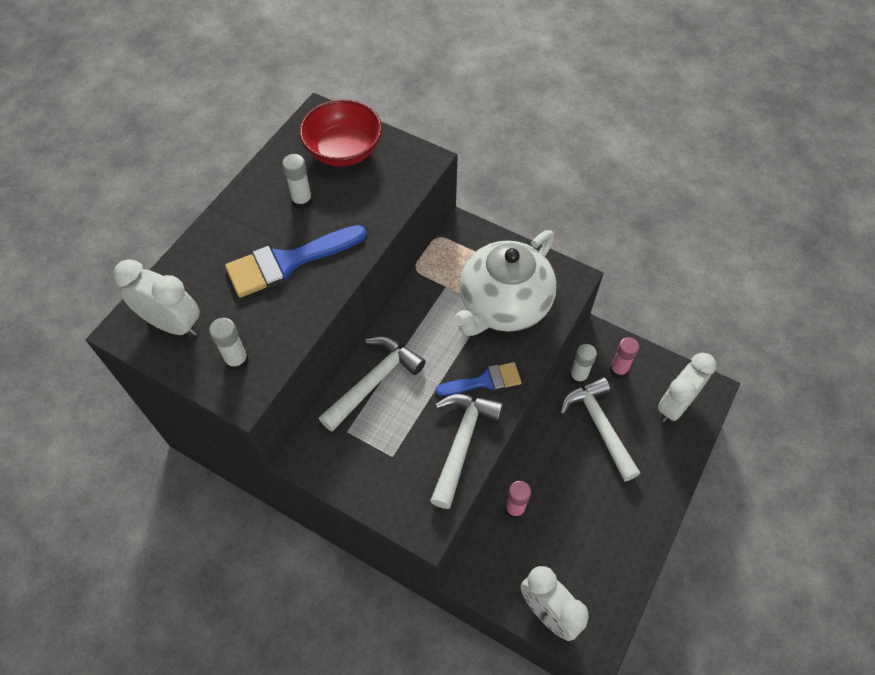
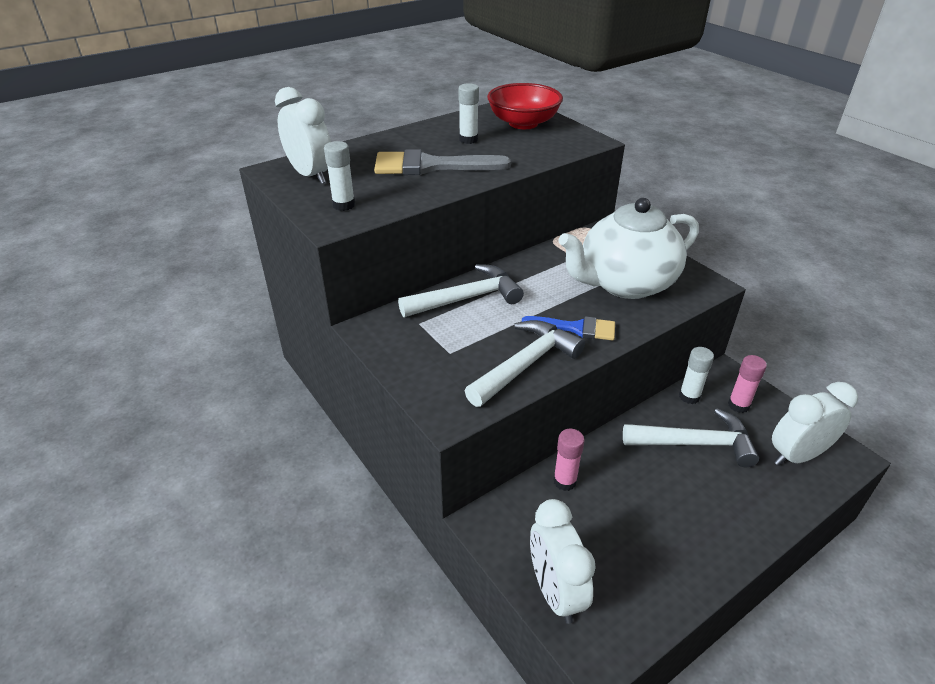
camera: 25 degrees right, 20 degrees down
(288, 262) = (431, 166): blue brush -> grey brush
(599, 425) = (695, 443): white hammer -> white hammer turned 90 degrees clockwise

